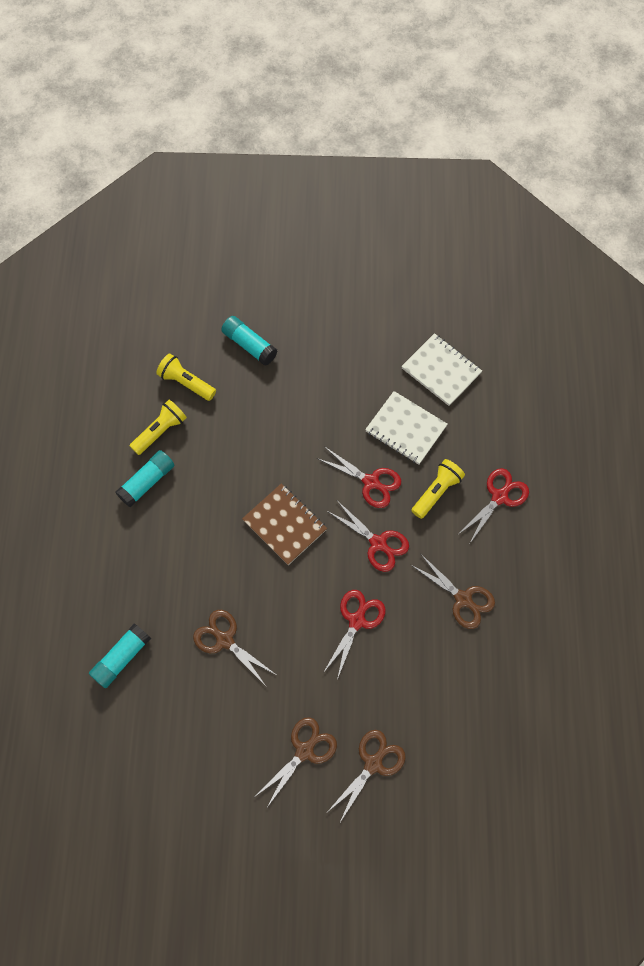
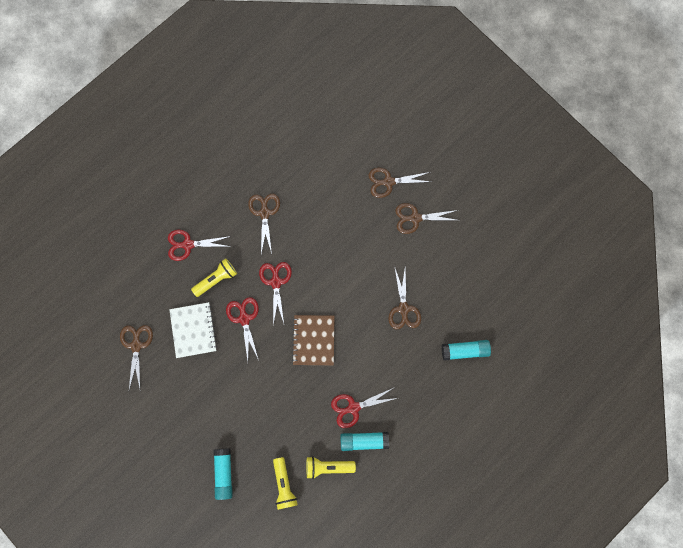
camera: 135 degrees left, 10 degrees up
(357, 620) = (327, 254): red scissors -> red scissors (353, 408)
(436, 492) = (216, 279): yellow flashlight -> yellow flashlight turned 150 degrees clockwise
(441, 370) = (136, 345): white notebook -> brown scissors

